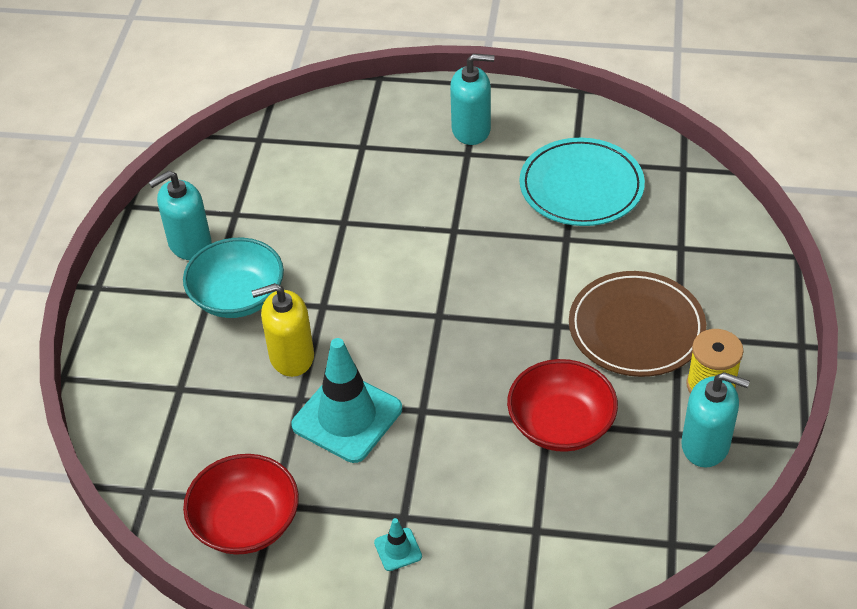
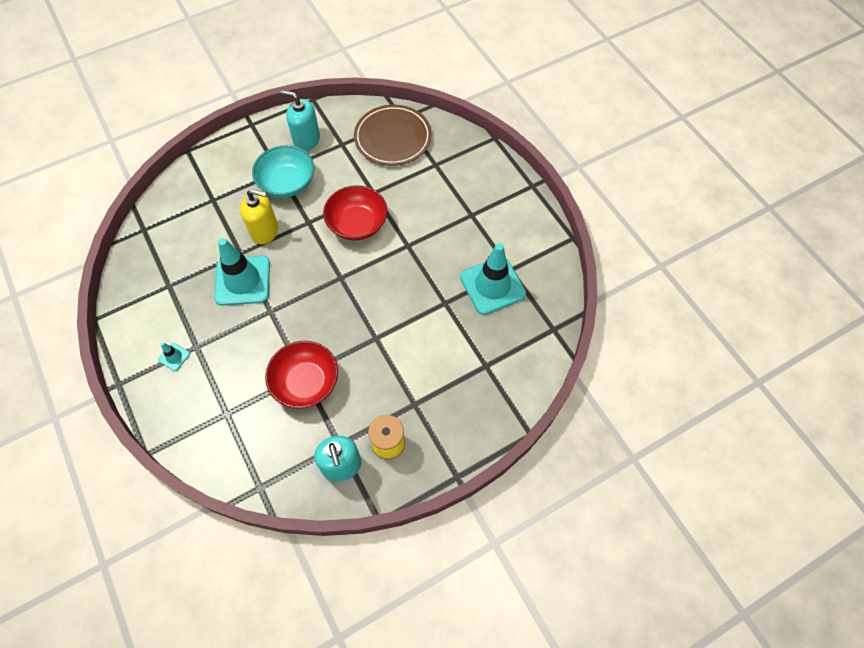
camera: 50 degrees right, 15 degrees up
(246, 522) = (150, 281): red bowl -> red bowl (357, 224)
(291, 356) = (265, 231): yellow soap dispenser -> yellow soap dispenser turned 150 degrees clockwise
(471, 130) = (491, 205): turquoise soap dispenser -> none
(581, 187) = (492, 285): turquoise plate -> turquoise traffic cone
(636, 328) = (403, 379): brown plate -> brown plate (393, 138)

